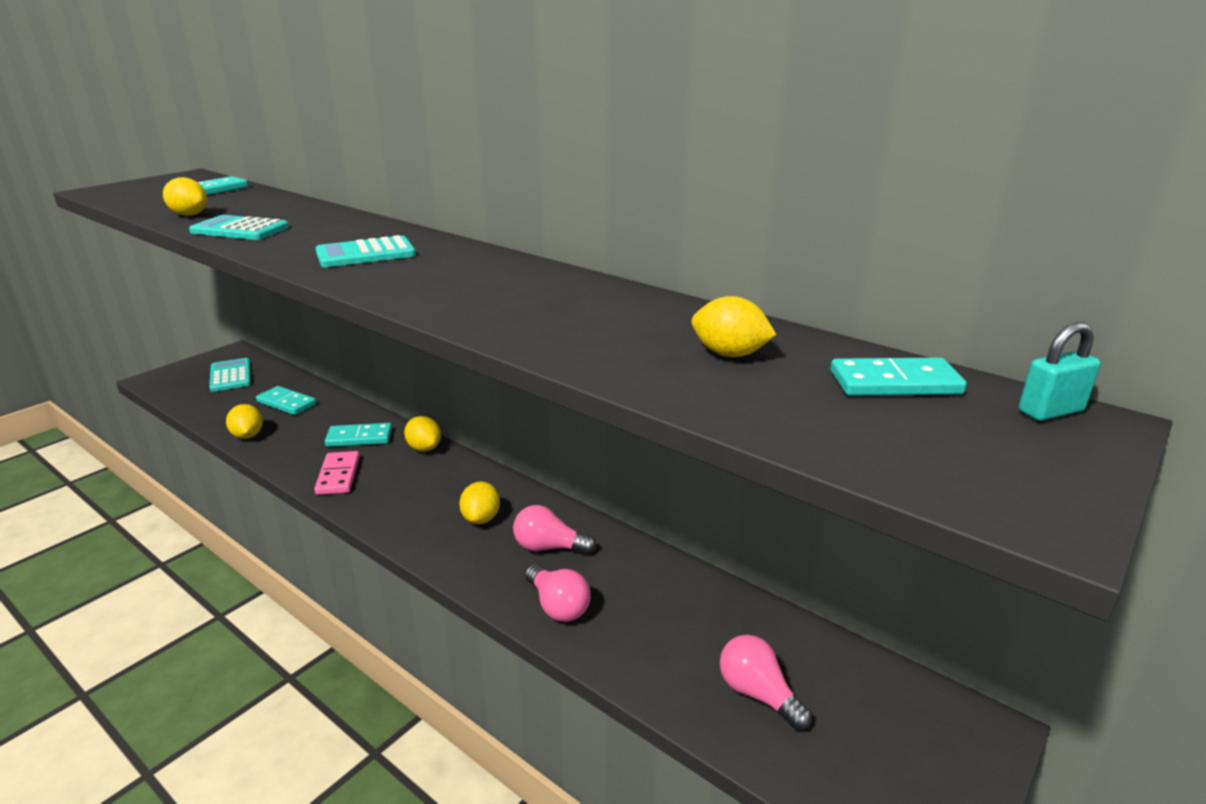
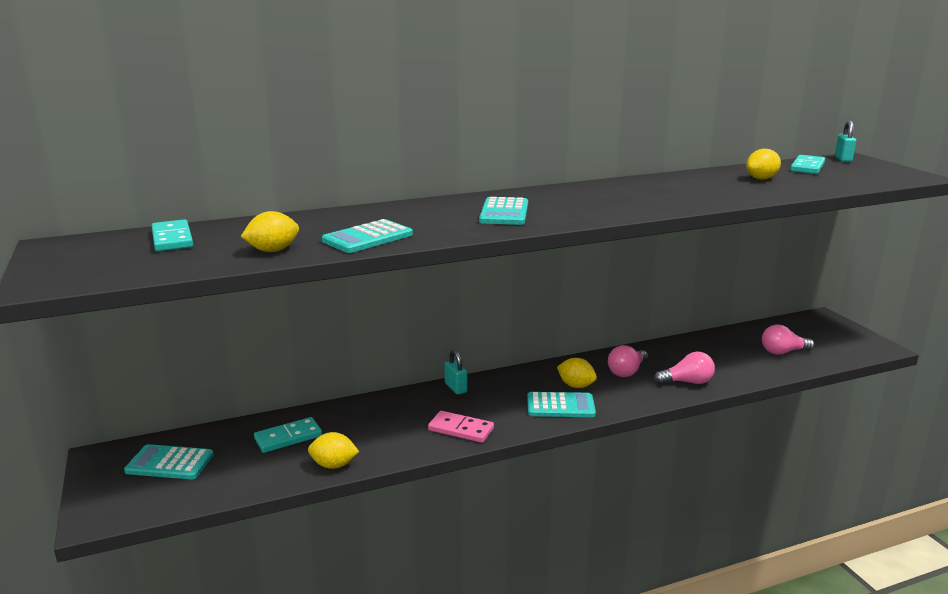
camera: 60 degrees left, 5 degrees down
(359, 438) = (406, 411): turquoise domino -> none
(423, 520) = (560, 406): none -> turquoise calculator
(424, 448) = (456, 388): yellow lemon -> turquoise padlock

